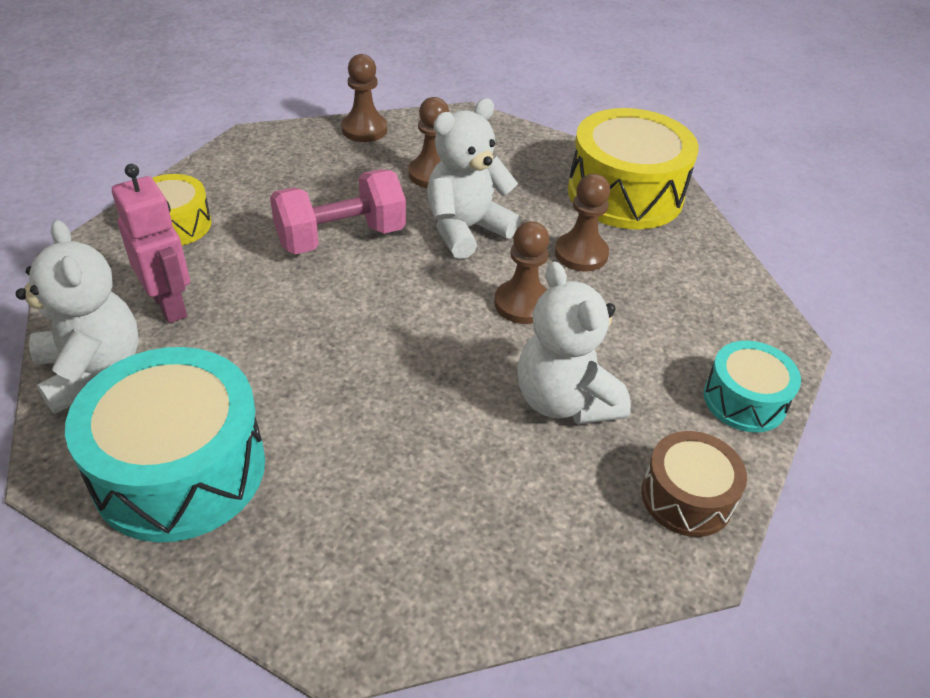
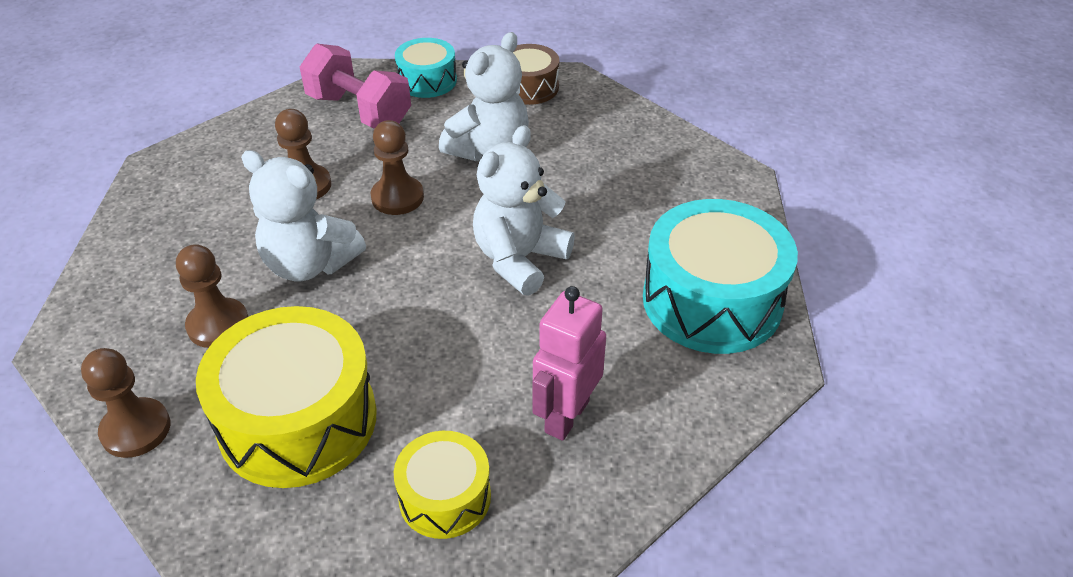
camera: 115 degrees left, 0 degrees up
(92, 371) = (682, 416): white teddy bear -> white teddy bear (519, 259)
(341, 238) = (379, 345): pink dumbbell -> pink dumbbell (359, 111)
(625, 194) = (187, 184): yellow drum -> yellow drum (298, 420)

